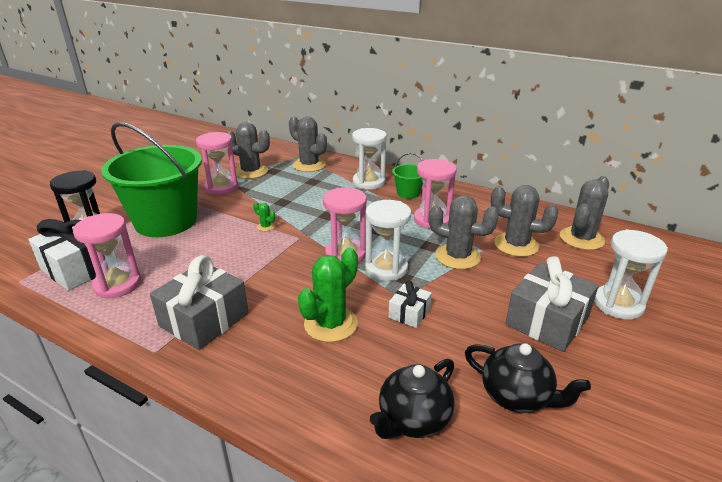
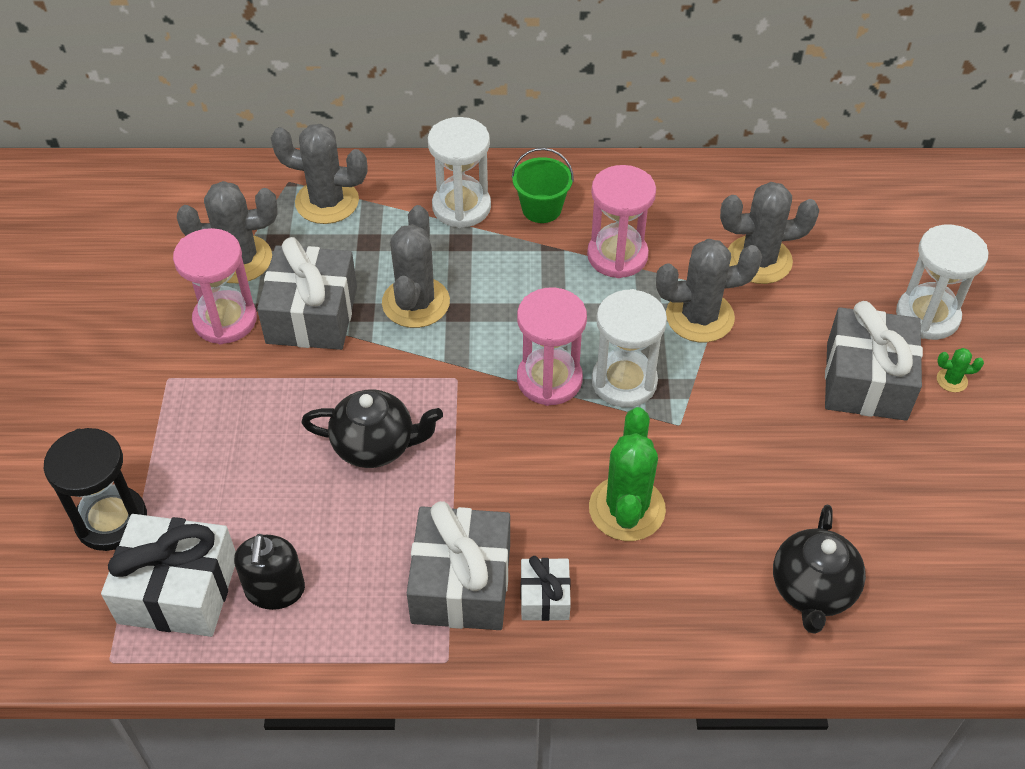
camera: 30 degrees left, 20 degrees up
(117, 284) = (275, 589): pink hourglass -> black soap dispenser
(166, 221) = (212, 437): green bucket -> none
(259, 196) = (312, 315): none -> grey gift
(266, 227) = (386, 377): green cactus -> green cactus (951, 380)
(409, 313) = (706, 445): white gift -> white gift (544, 597)
(516, 396) = (893, 506): black teapot -> black teapot (375, 445)
(581, 238) = (831, 211): grey cactus -> grey cactus (416, 302)

